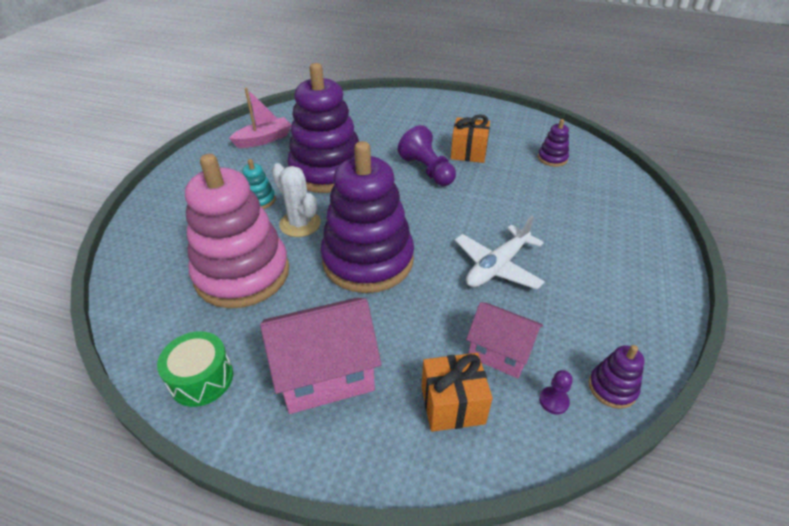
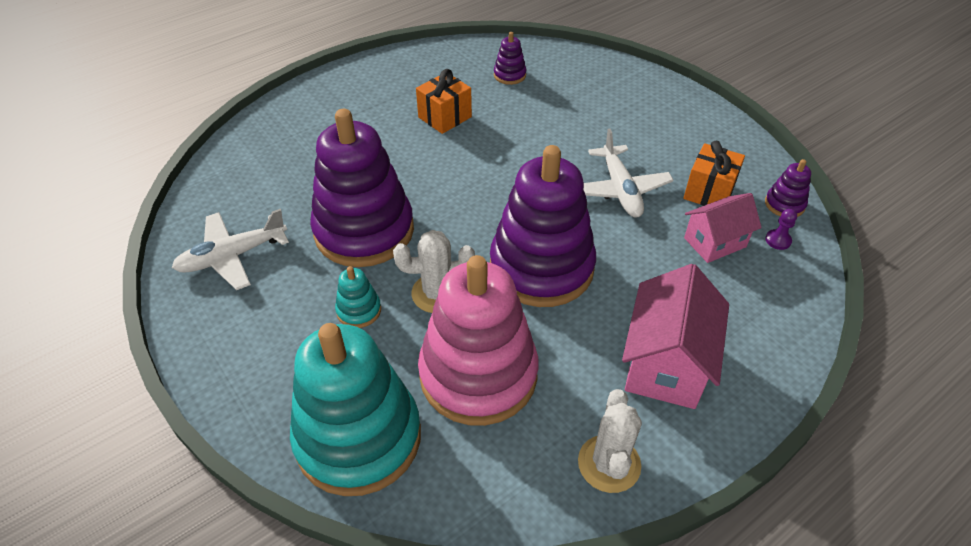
camera: 55 degrees left, 5 degrees up
(159, 246) = (358, 437): none -> turquoise stacking toy
(201, 379) = (609, 464): green drum -> white cactus
(264, 139) = (232, 256): pink boat -> white plane
(427, 170) = (443, 158): purple pawn -> none
(452, 405) = (748, 297): orange gift -> orange gift (709, 192)

